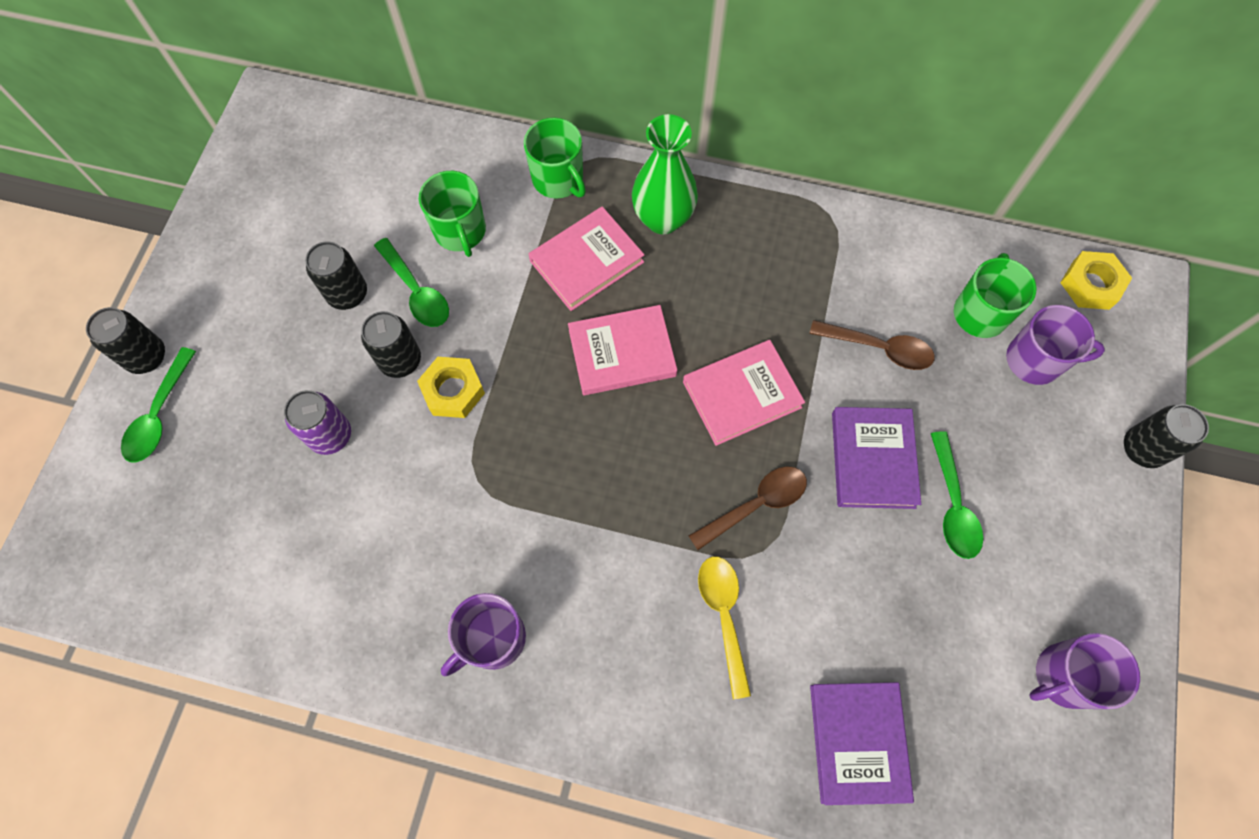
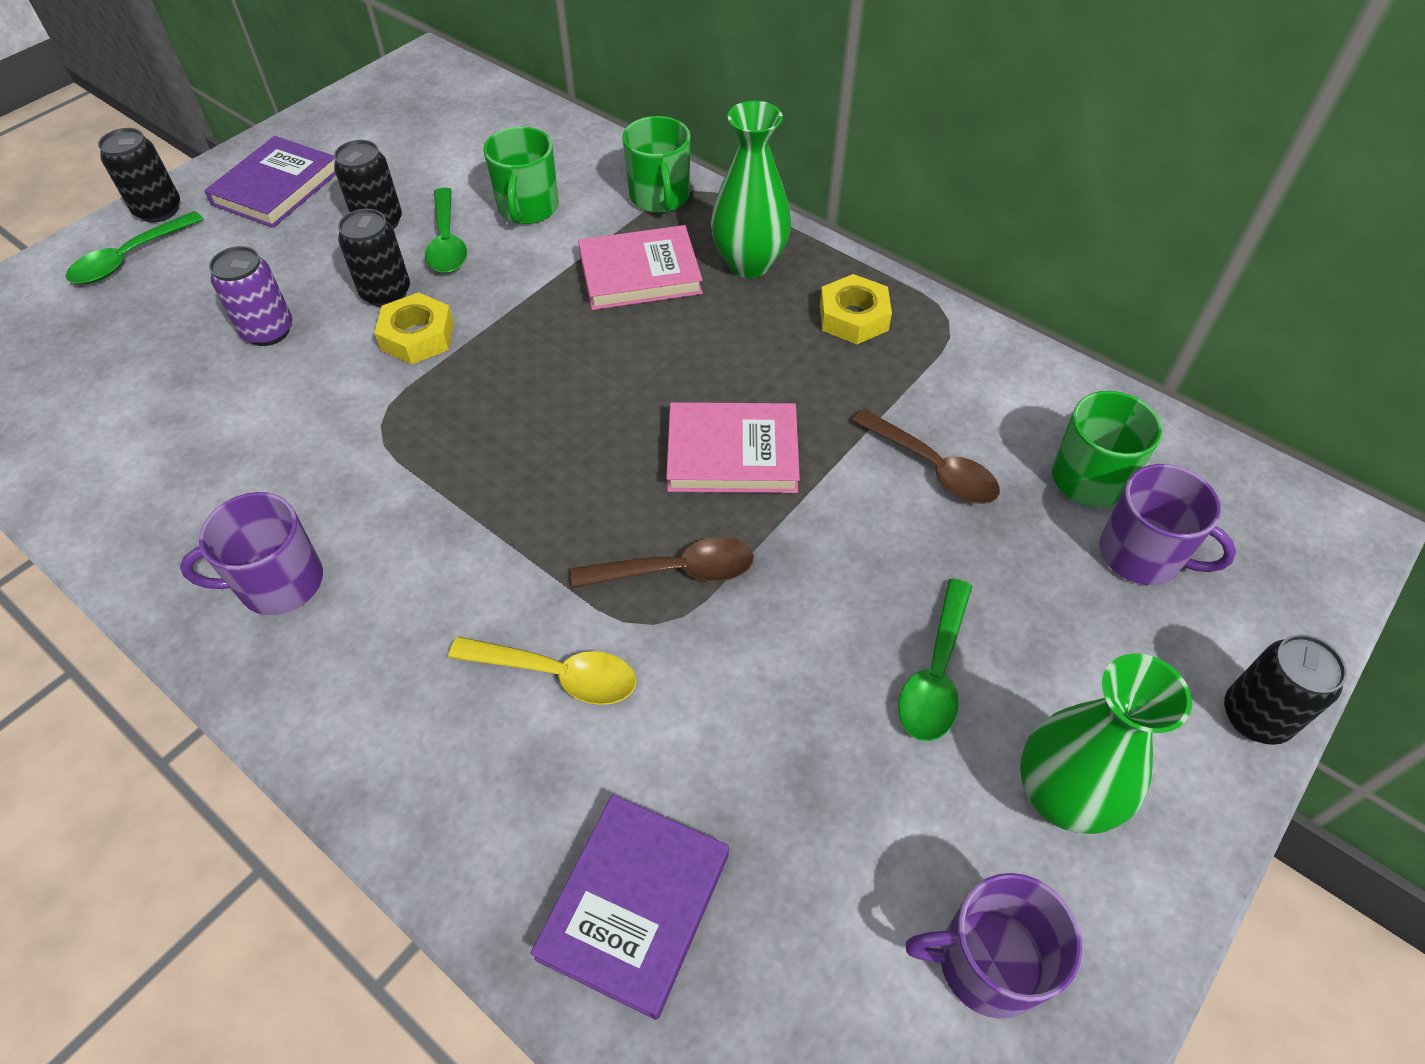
camera: 25 degrees right, 15 degrees down
(622, 353) = (621, 366): pink book -> none
(723, 616) = (557, 674): yellow spoon -> yellow spoon turned 90 degrees clockwise
(872, 459) = (855, 580): purple book -> purple book (276, 187)
(1059, 554) = (1062, 797): none -> green vase
(1091, 284) = (1265, 500): yellow nut -> yellow nut (853, 317)

